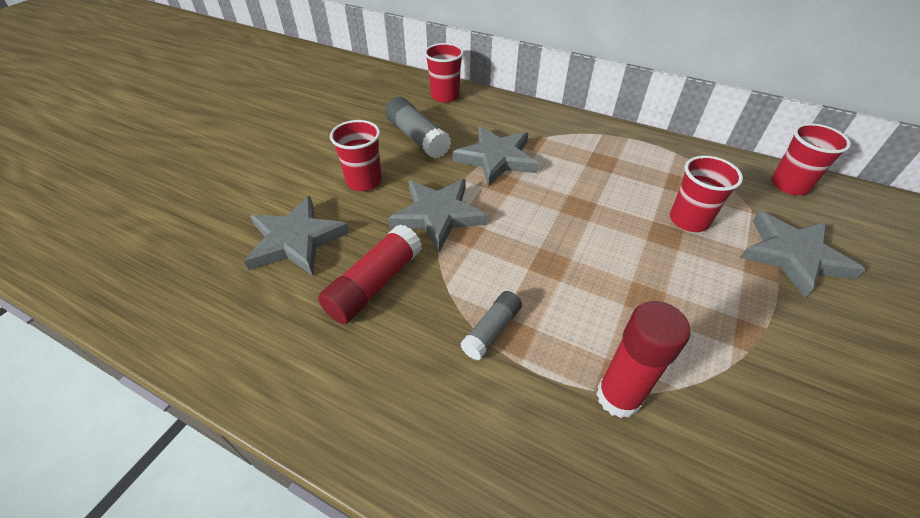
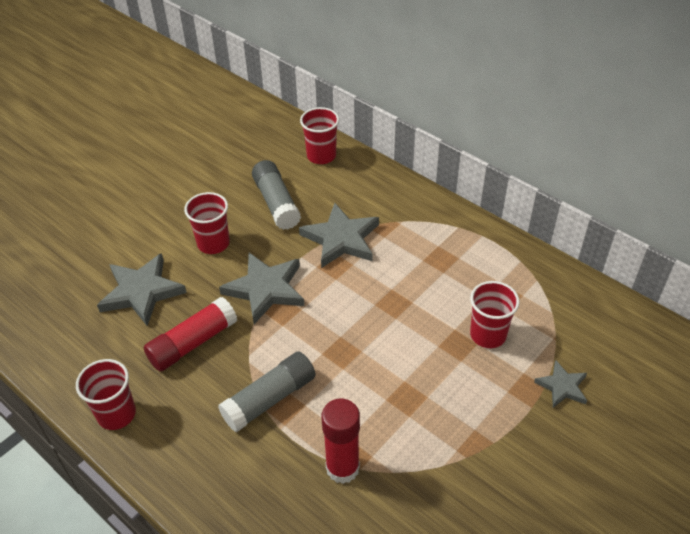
camera: 15 degrees right, 0 degrees up
(492, 330) = (270, 399): grey glue stick -> grey glue stick, size x1.61
(789, 185) = (611, 316): red cup -> red cup (116, 414)
(793, 256) = (562, 386): grey star -> grey star, size x0.56

